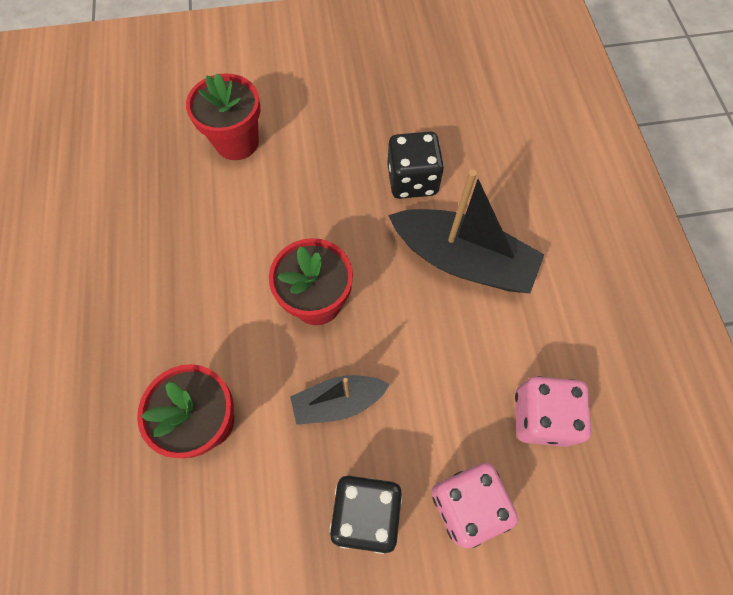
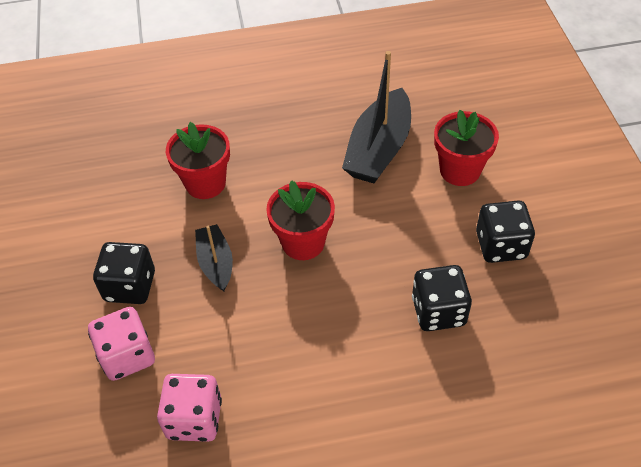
camera: 90 degrees right, 15 degrees down
(339, 121) = (501, 245): none -> black dice
(462, 260) = (351, 356): black boat -> black boat (379, 149)

